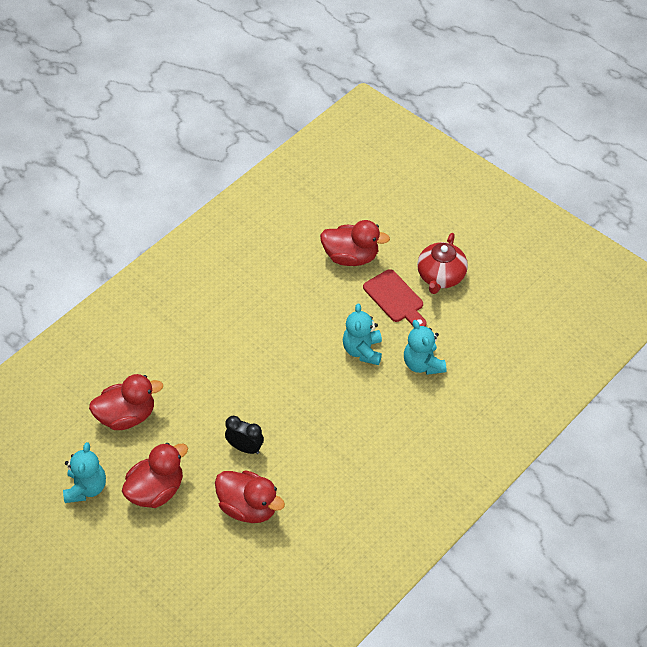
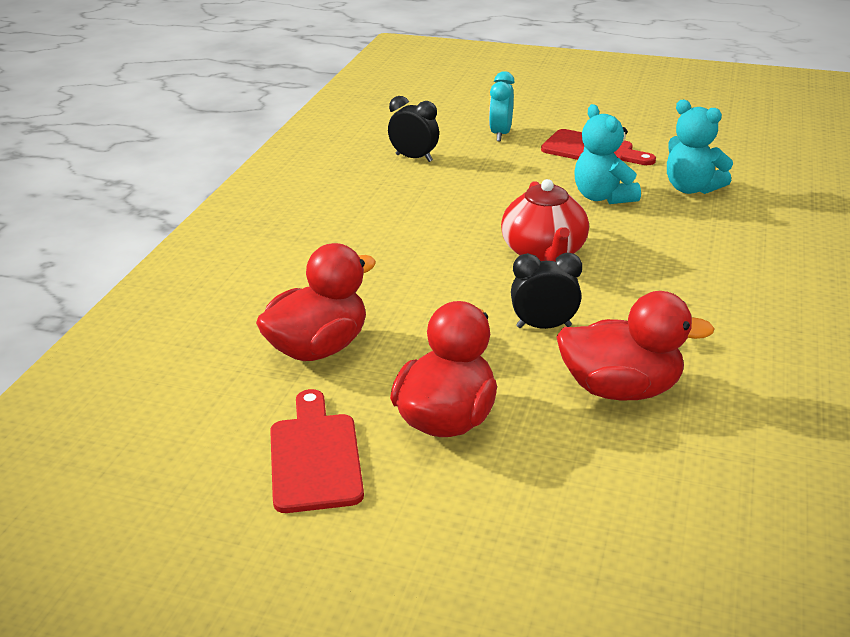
camera: 25 degrees left, 20 degrees down
(86, 488) = (315, 457): turquoise teddy bear -> red cutting board
(279, 263) = (414, 158): none -> black clock
(351, 257) = (500, 134): red duck -> turquoise clock
(440, 277) = (624, 124): red teapot -> red teapot (544, 253)

